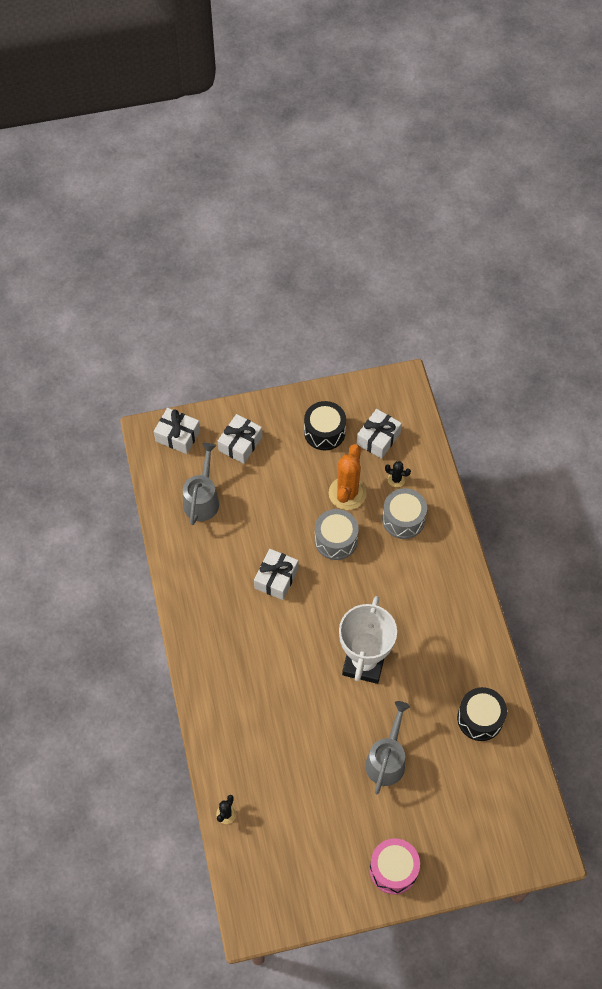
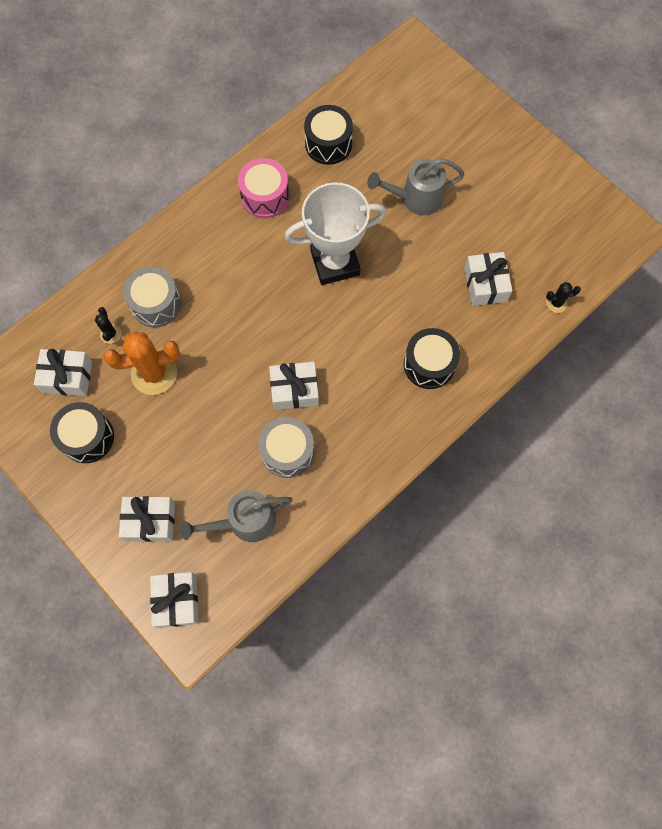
camera: 120 degrees left, 10 degrees up
(237, 683) = (429, 364): none -> black drum
(276, 767) = (485, 284): none -> white gift
(336, 540) = (217, 356): grey drum -> grey drum (287, 452)
(393, 869) = (507, 148): pink drum -> pink drum (265, 197)

